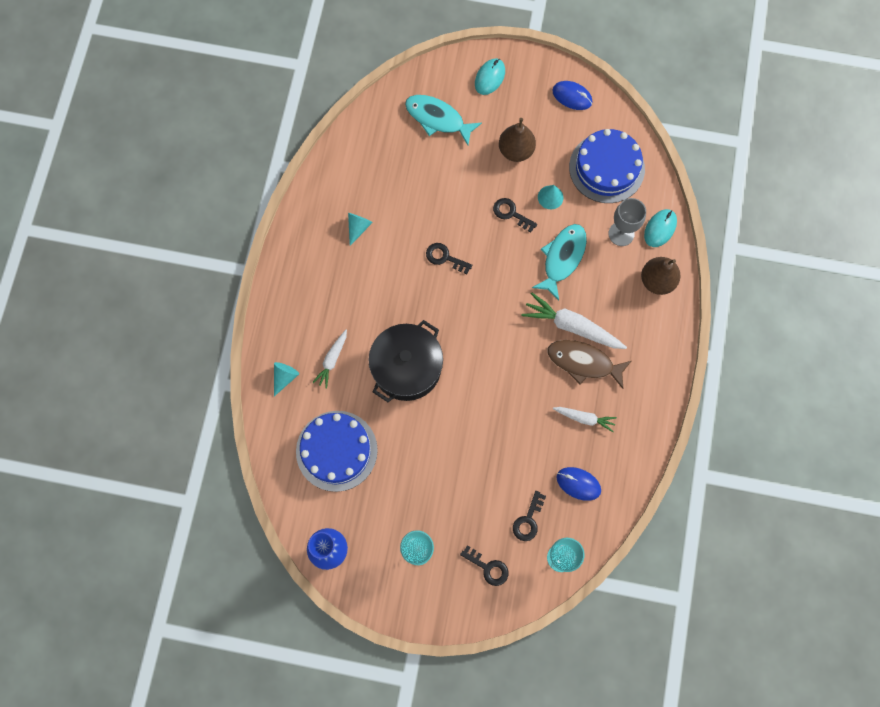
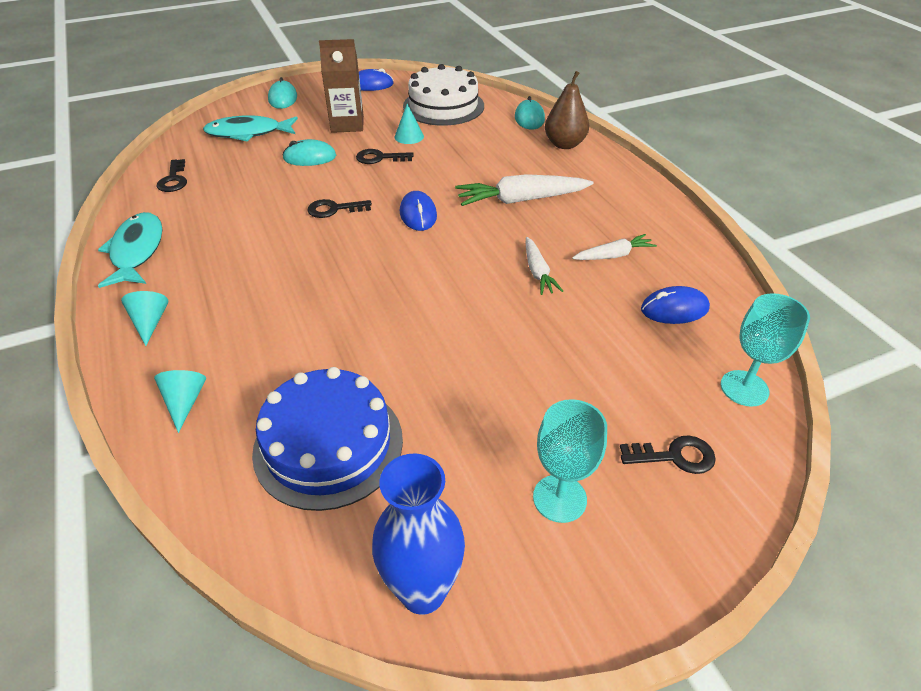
camera: 35 degrees left, 30 degrees down
(332, 360) = (250, 350): white carrot -> white carrot (538, 272)
(358, 228) = (207, 227): turquoise cone -> turquoise cone (150, 322)
(406, 368) = (364, 310): black pot -> none
(463, 182) = (309, 157): none -> turquoise mouse
(494, 298) = (418, 214): none -> blue mouse
(516, 150) = (347, 124): brown pear -> brown carton
(528, 520) = (663, 374): black key -> black key (173, 180)
(562, 258) = (461, 164): turquoise fish -> turquoise fish (137, 251)
(583, 362) = (562, 218): brown fish -> none
(606, 168) = (443, 106): blue cake -> white cake
(621, 234) = (499, 132): grey goblet -> none

